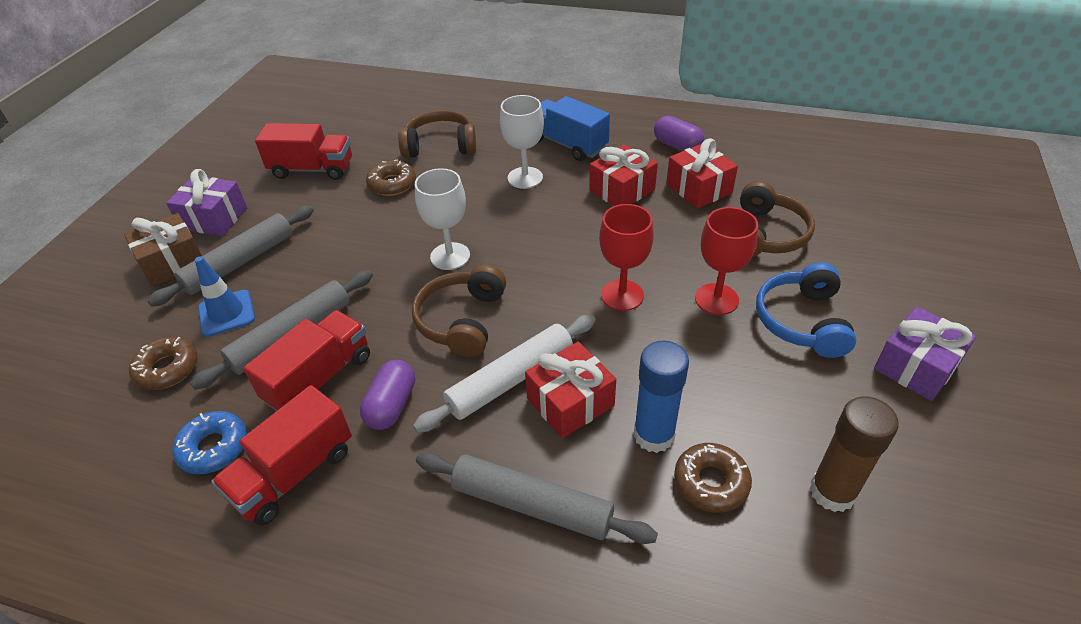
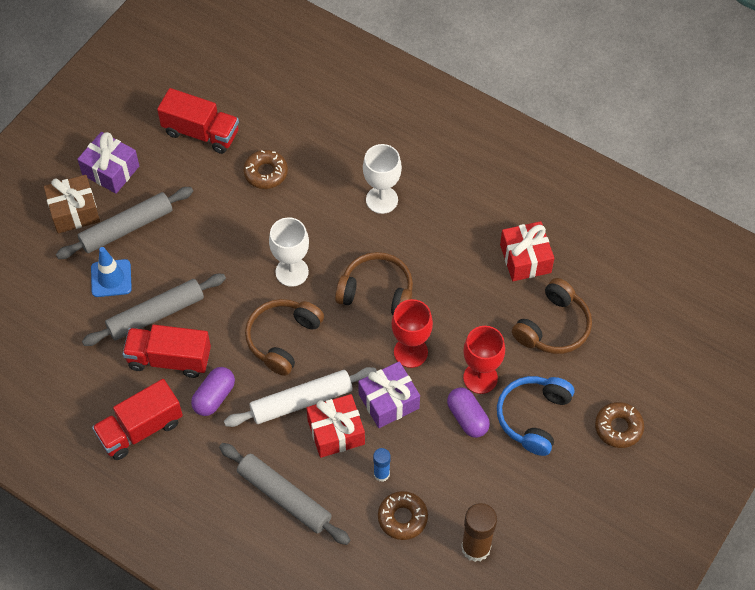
camera: 15 degrees right, 15 degrees up
(167, 369) = (65, 318): brown donut -> brown donut (618, 427)
(214, 448) = (91, 394): blue donut -> none
(319, 378) = (169, 359): red truck -> red truck turned 135 degrees counterclockwise
(440, 146) = (320, 135): brown headphones -> brown headphones (377, 292)
(568, 144) = (435, 168): blue truck -> none
(622, 190) = (459, 240): red gift -> none
(654, 435) = (381, 474): blue glue stick -> blue glue stick, size x0.57
(677, 146) = (532, 200): purple capsule -> purple capsule (467, 418)
(916, 366) = (591, 479): purple gift -> purple gift (388, 401)

